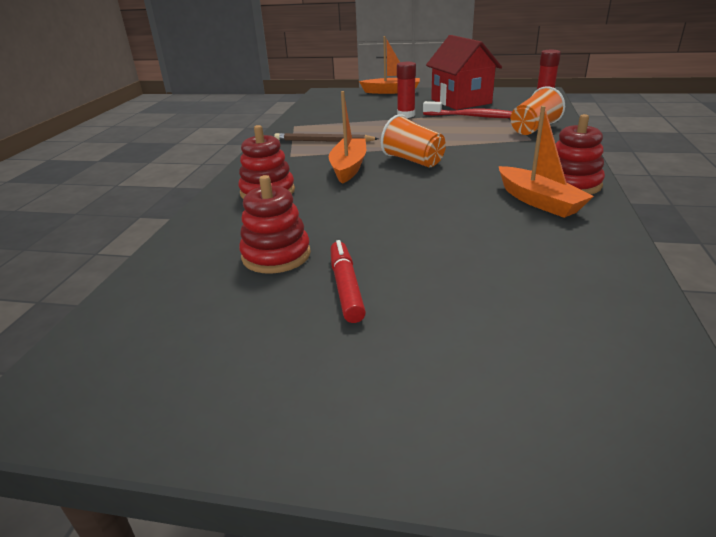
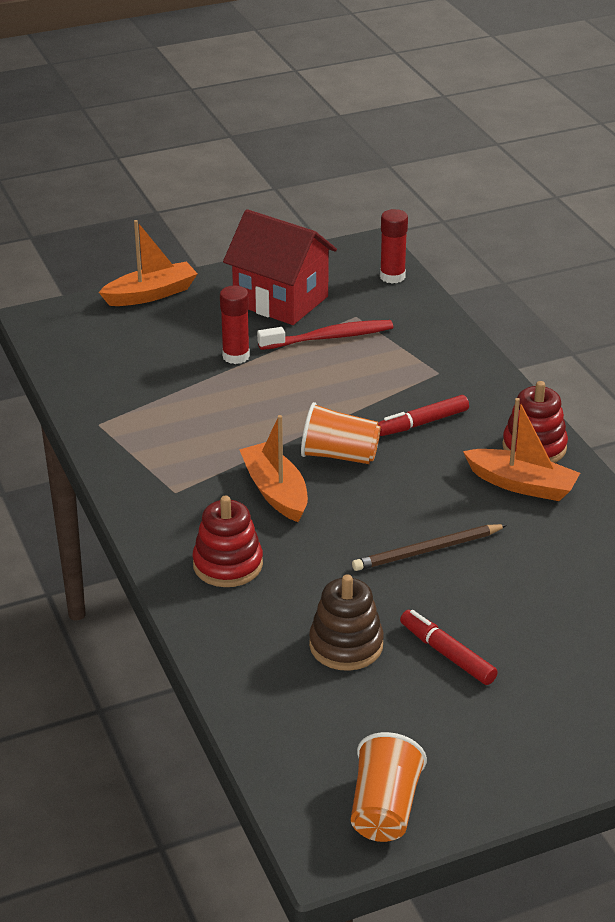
camera: 35 degrees left, 5 degrees up
(276, 255) = (346, 645): red stacking toy -> brown stacking toy
(323, 141) = (184, 448): brown pencil -> brown pencil (427, 551)
(492, 157) = (422, 423): none -> red marker
(534, 129) = (425, 348): orange cup -> orange cup (384, 809)

